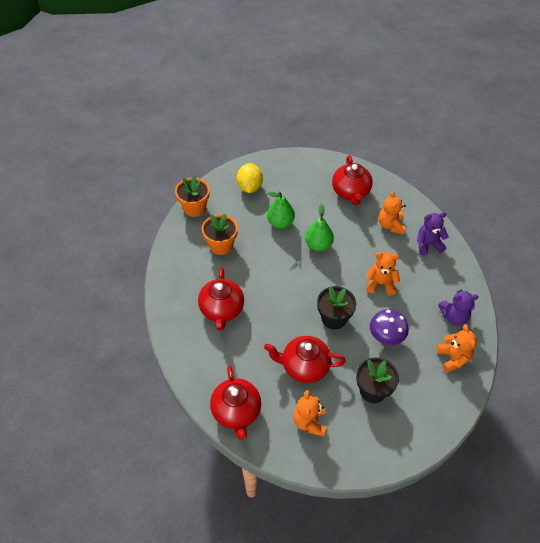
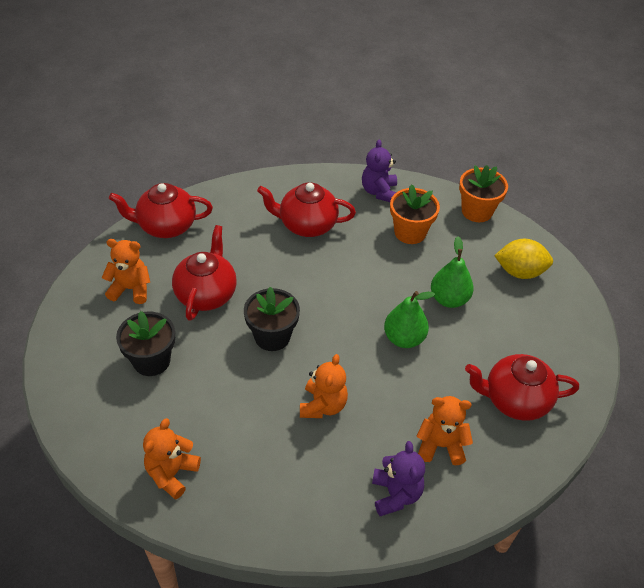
camera: 95 degrees right, 5 degrees down
(385, 337) = (227, 392): purple mushroom -> none
(453, 358) = (172, 473): orange teddy bear -> orange teddy bear turned 120 degrees clockwise
(454, 316) = (244, 496): purple teddy bear -> purple teddy bear (379, 191)

